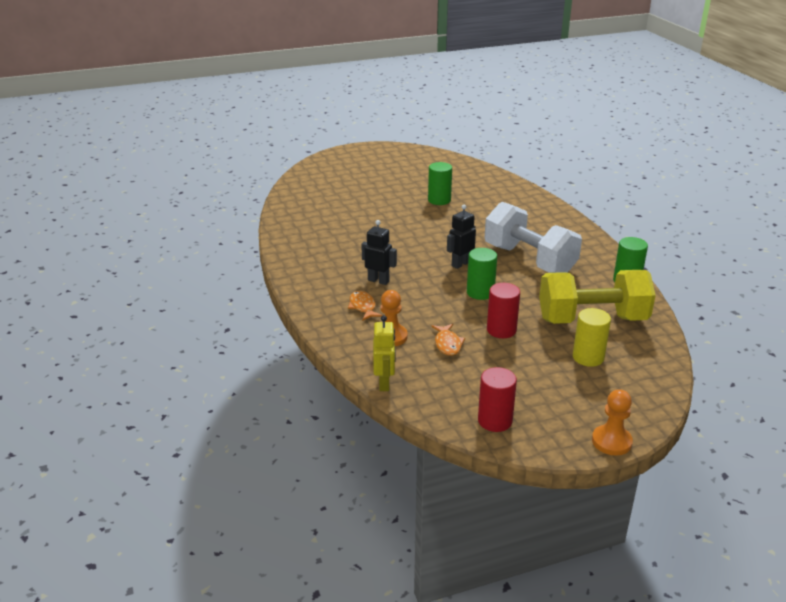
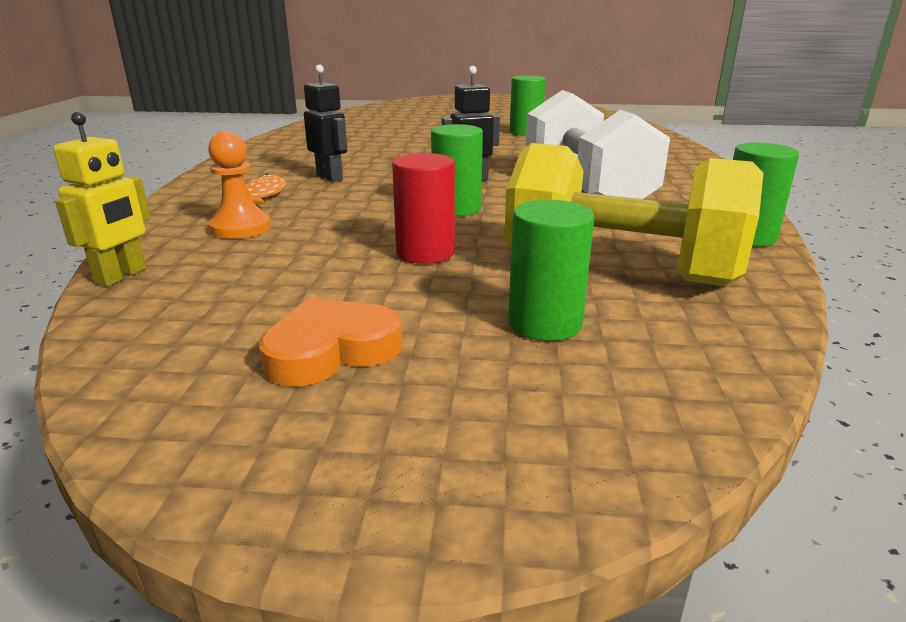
camera: 25 degrees right, 5 degrees down
(447, 344) = (308, 251): orange fish -> none
(495, 421) = (191, 381): red cylinder -> none
(526, 393) = (331, 351): none -> orange heart
(588, 357) = (544, 323): yellow cylinder -> green cylinder
(611, 441) = (392, 522): orange pawn -> none

